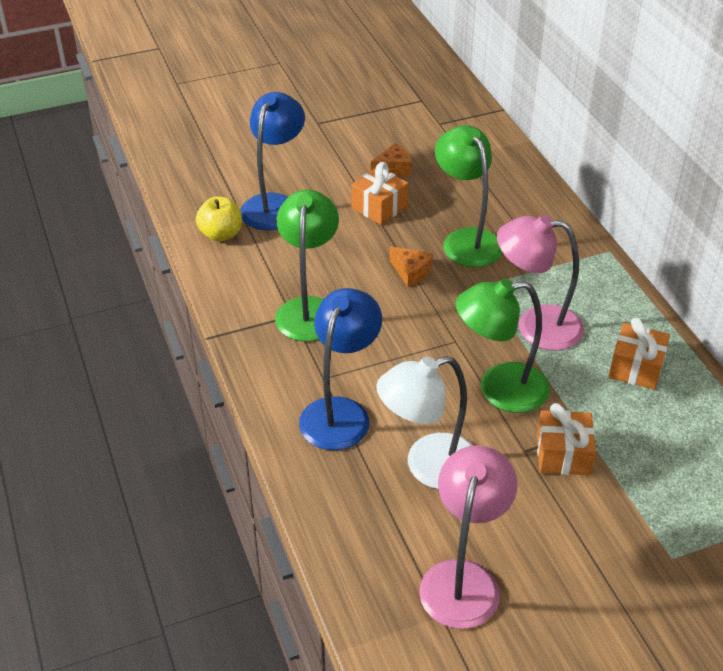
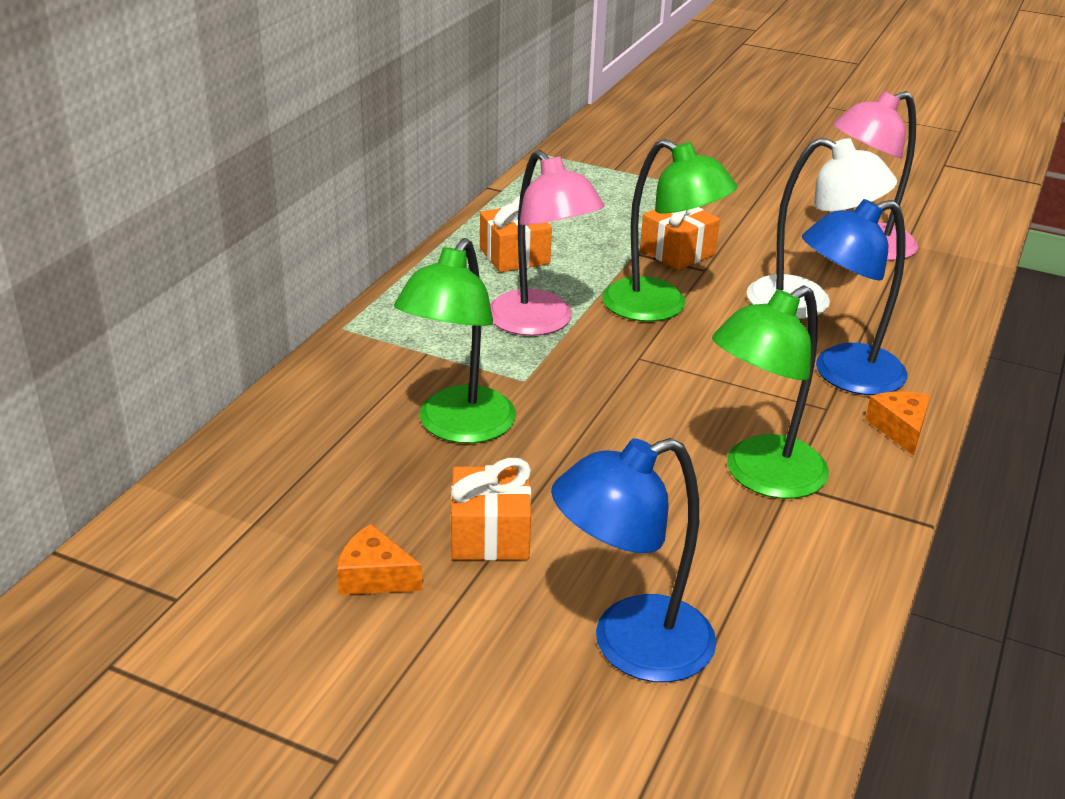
camera: 135 degrees left, 10 degrees down
(221, 234) = (773, 654): yellow apple -> none
(411, 272) = (580, 438): orange cheese -> orange cheese (900, 429)

